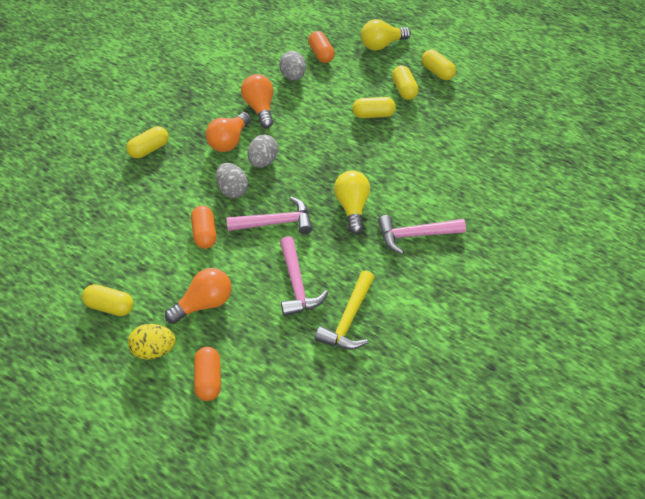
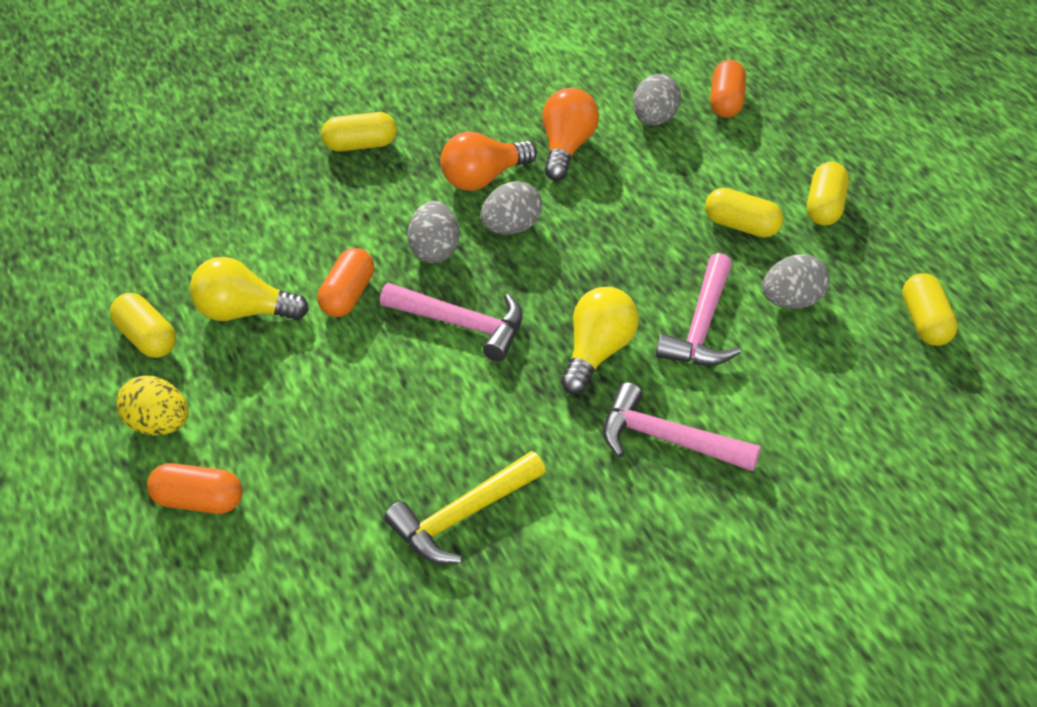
camera: 30 degrees right, 5 degrees down
(204, 303) = (272, 393): orange light bulb -> none
(208, 379) = (198, 501): orange capsule -> orange capsule turned 75 degrees clockwise
(297, 284) = (424, 428): pink hammer -> pink hammer (702, 326)
(382, 45) = (841, 123): yellow light bulb -> yellow light bulb (244, 312)
(422, 142) = (791, 301): none -> grey egg
(437, 72) = (906, 200): yellow capsule -> yellow capsule (925, 322)

